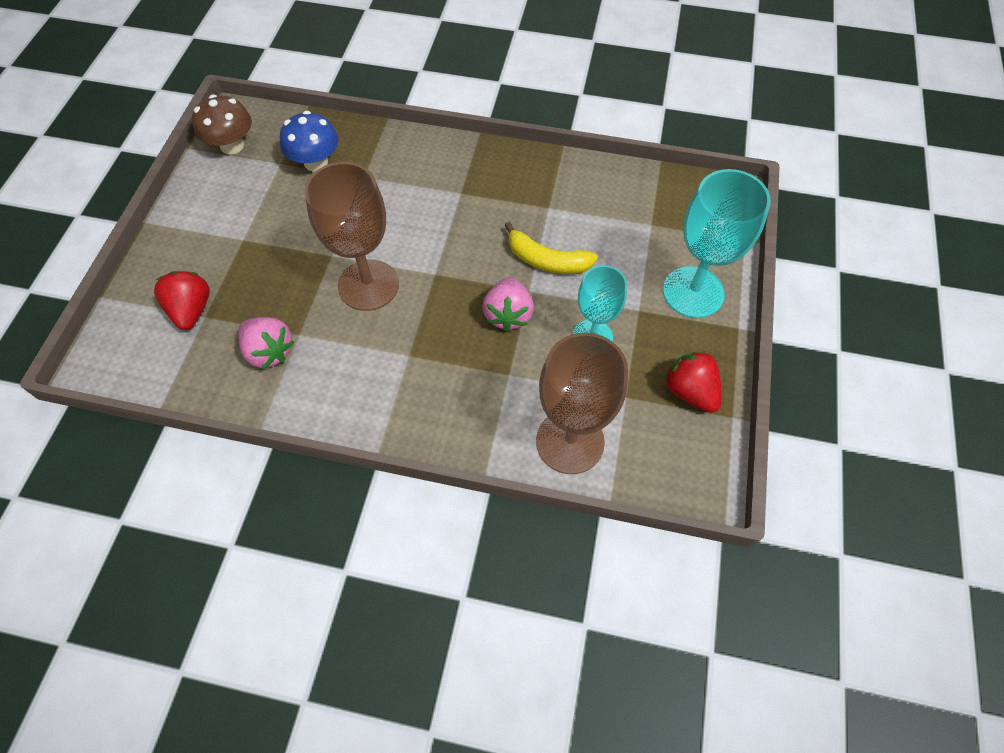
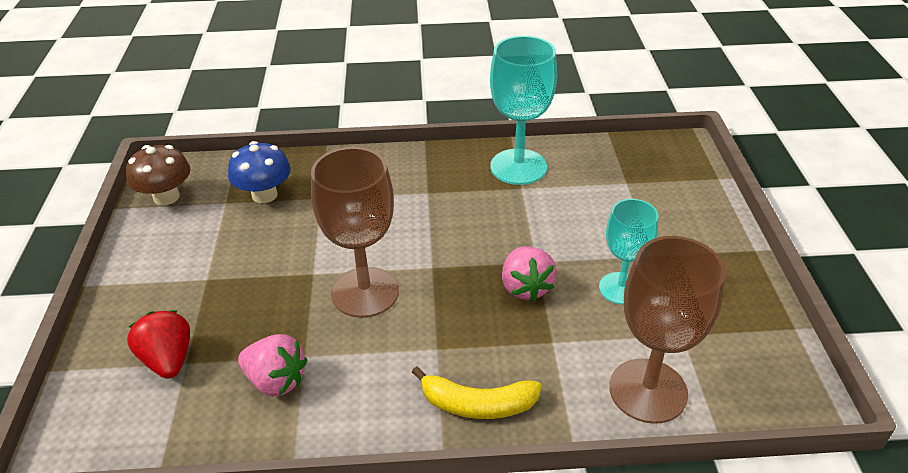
camera: 15 degrees left, 20 degrees down
(547, 260) = (541, 232): yellow banana -> yellow banana (477, 404)
(690, 391) = (742, 315): red strawberry -> none
(693, 292) = (696, 229): turquoise goblet -> turquoise goblet (518, 167)

